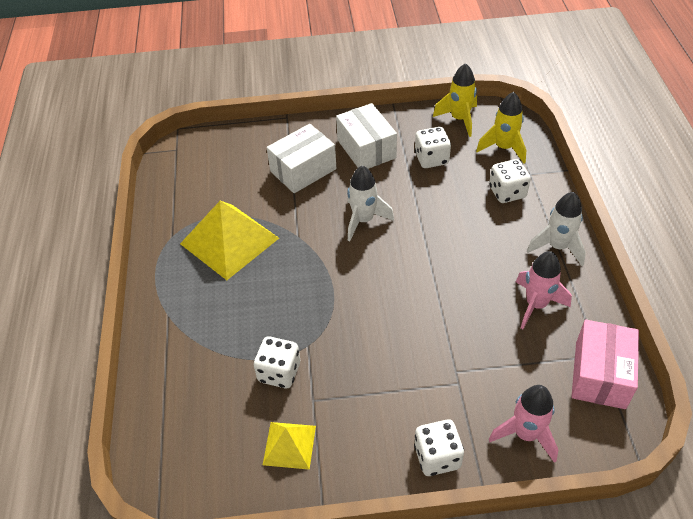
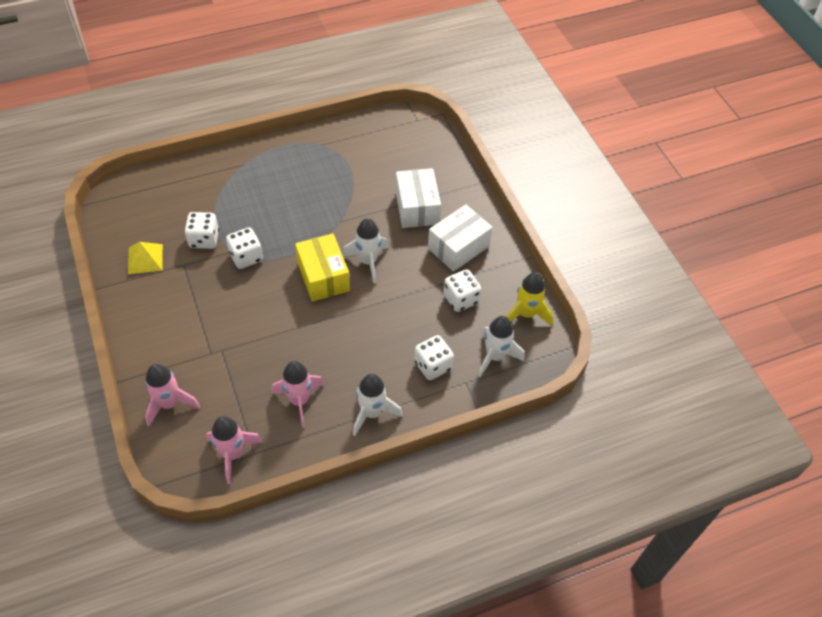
camera: 70 degrees right, 5 degrees up
(229, 240) = (324, 179): yellow pyramid -> none
(303, 170) = (417, 208): white box -> white box turned 45 degrees clockwise
(373, 261) = (323, 277): none -> yellow box
(437, 457) = (144, 348): white dice -> white dice (246, 257)
(503, 148) = (495, 356): yellow rocket -> white rocket
(600, 375) = (233, 454): pink box -> pink rocket

